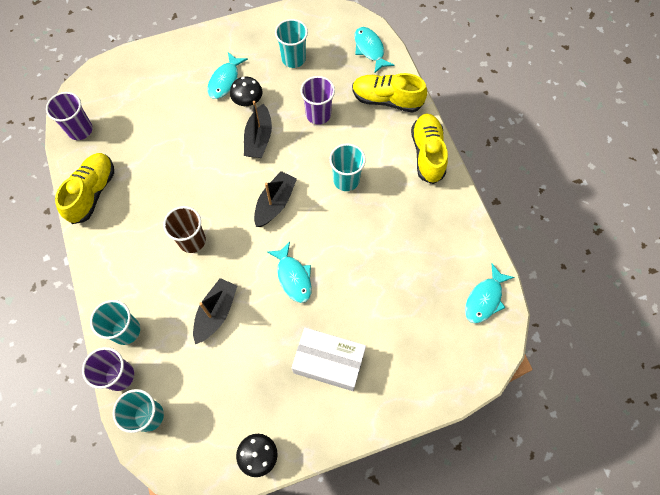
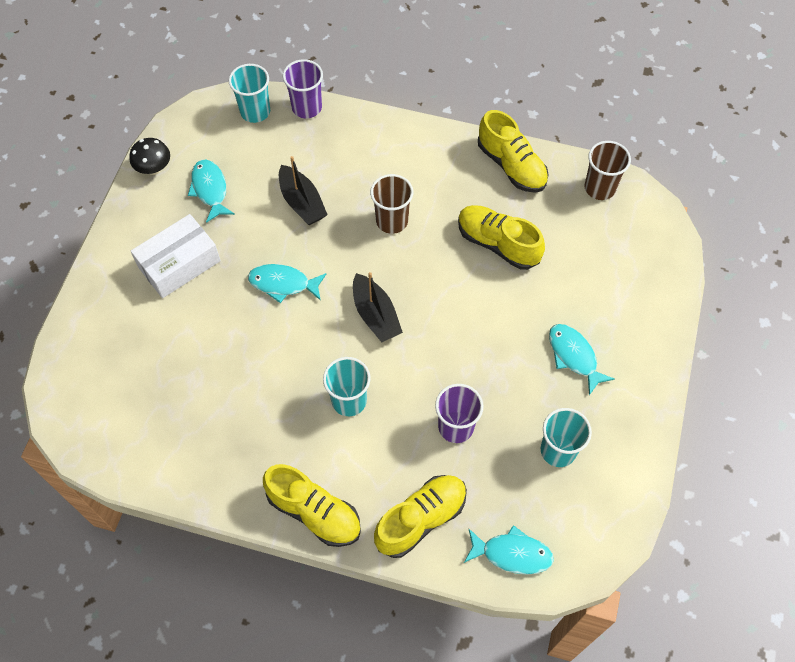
camera: 125 degrees right, 5 degrees down
(80, 130) = (599, 188): purple cup -> brown cup
(126, 330) = (343, 129): turquoise cup -> none
(168, 164) = (498, 244): none -> yellow shoe
(248, 101) = (527, 363): black mushroom -> none
(259, 138) = (468, 345): black boat -> none
(484, 299) = (111, 442): turquoise fish -> turquoise fish (210, 189)

